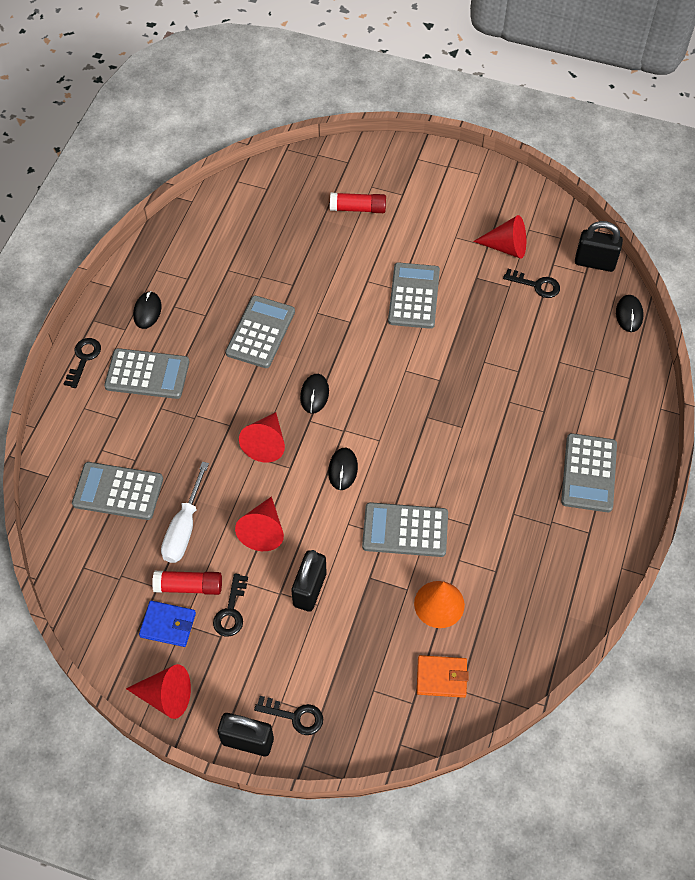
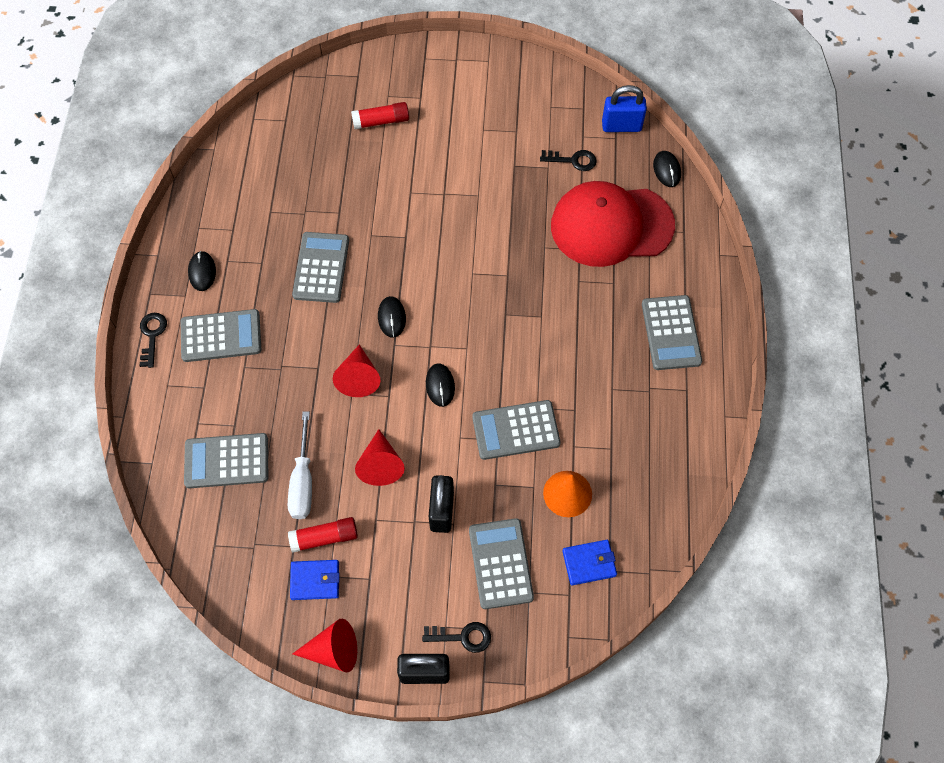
camera: 15 degrees left, 5 degrees up
(231, 611) = (372, 551): black key -> none
(414, 296) = (460, 197): grey calculator -> grey calculator (500, 563)
(441, 677) = (589, 563): orange wallet -> blue wallet
(506, 247) = (534, 129): red cone -> none
(557, 356) = (611, 225): none -> red cap
(594, 262) = (621, 126): black padlock -> blue padlock

